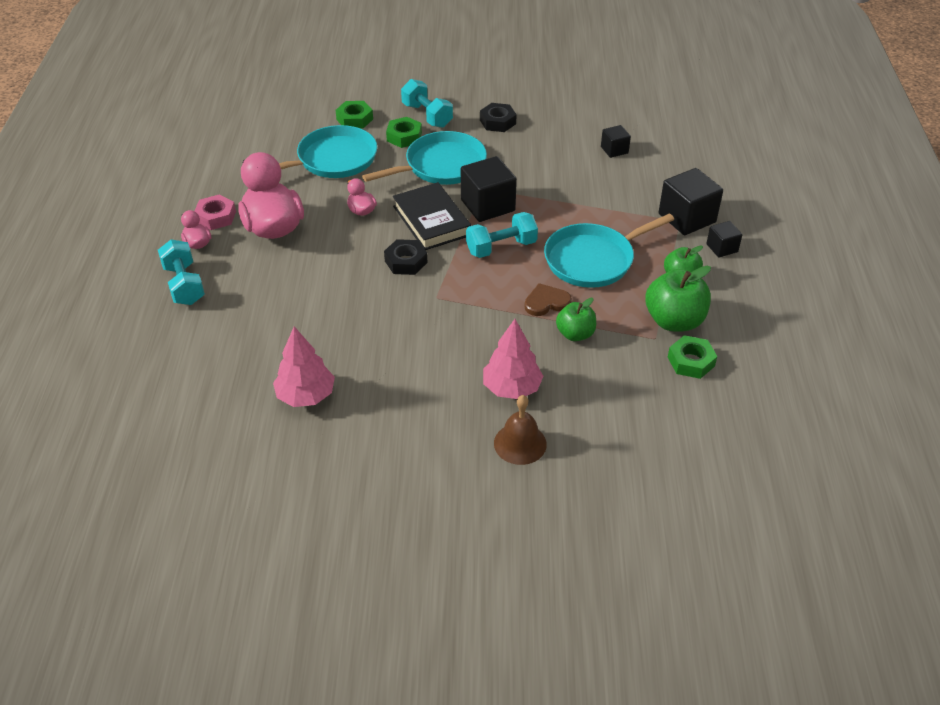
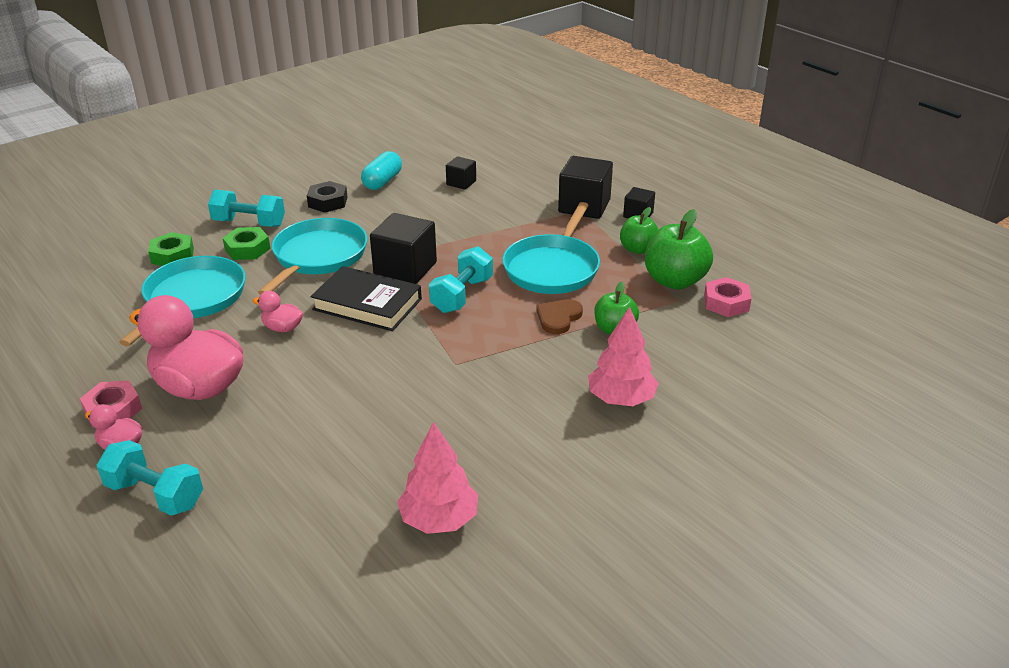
camera: 40 degrees left, 10 degrees down
(406, 262) = (386, 349): black nut -> none
(520, 443) = (688, 438): brown bell -> none
(556, 121) = (382, 182): none -> turquoise capsule
(691, 361) = (726, 303): green nut -> pink nut

